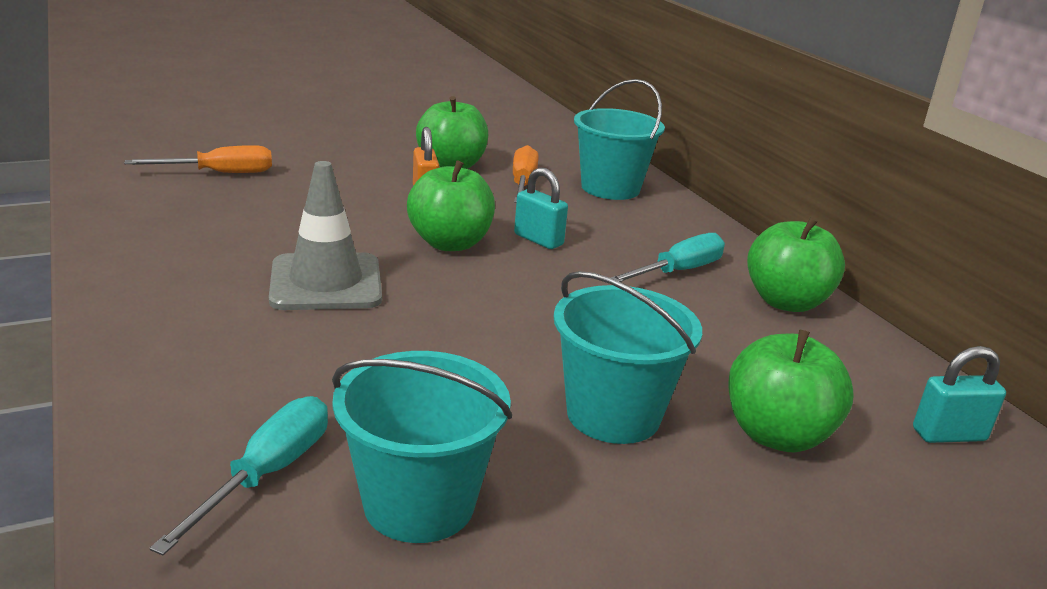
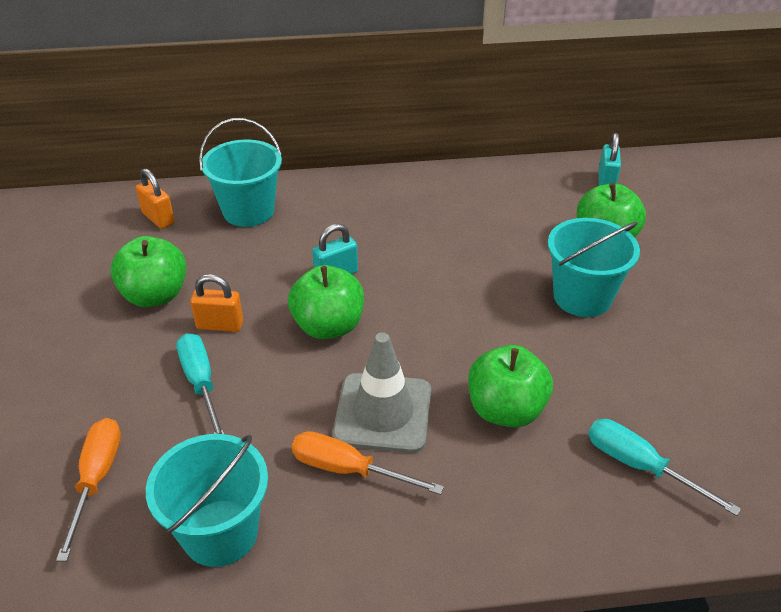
camera: 70 degrees left, 15 degrees up
(419, 503) = (667, 397): turquoise bucket -> turquoise bucket (220, 532)
(522, 183) = (218, 258): orange screwdriver -> orange screwdriver (348, 469)
(563, 154) = (158, 218): none -> orange padlock
(678, 271) = (407, 219): turquoise screwdriver -> turquoise screwdriver (201, 383)
(786, 302) = (459, 186): green apple -> green apple (505, 410)

